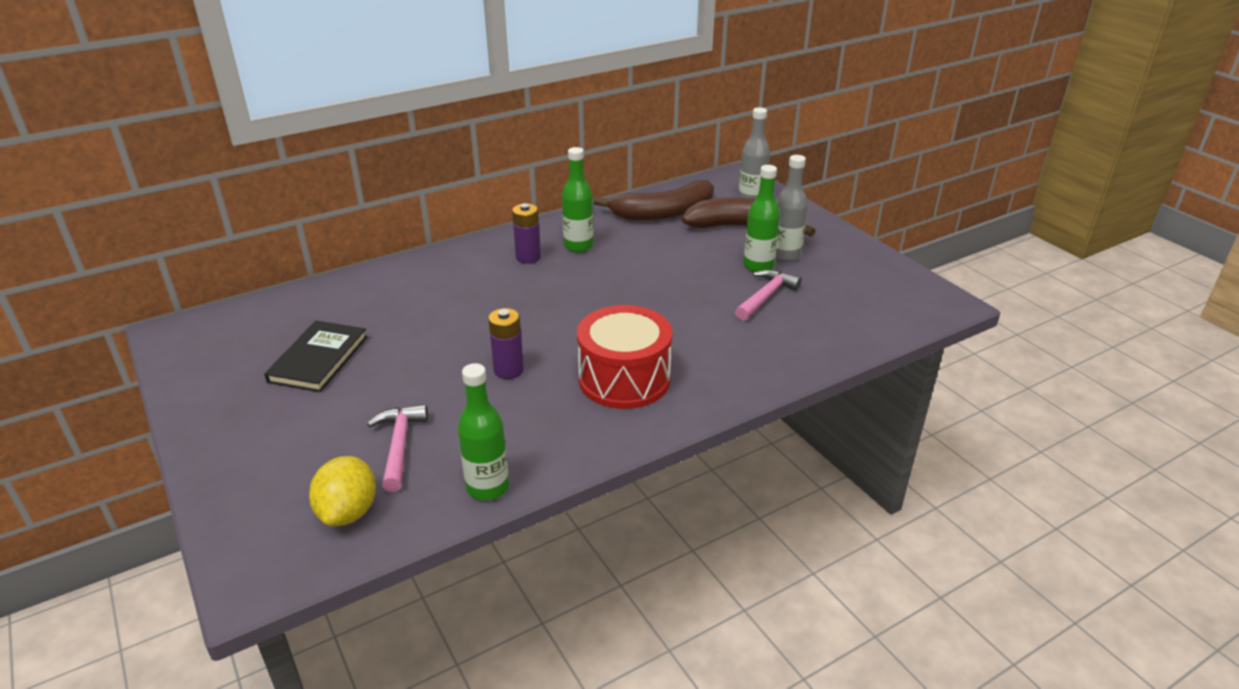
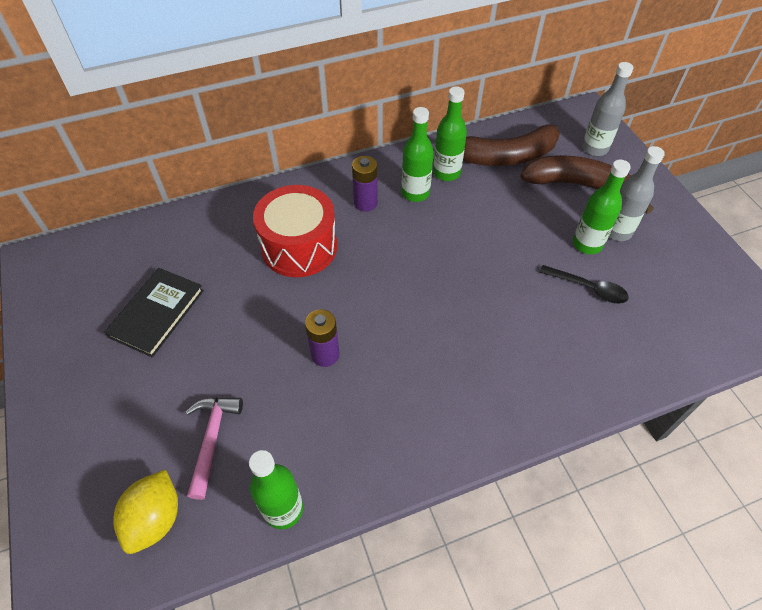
camera: 10 degrees right, 20 degrees up
(607, 229) = (446, 173): none -> green bottle
(624, 379) = (432, 384): red drum -> red drum (299, 247)
(766, 296) = (588, 288): pink hammer -> black spoon

